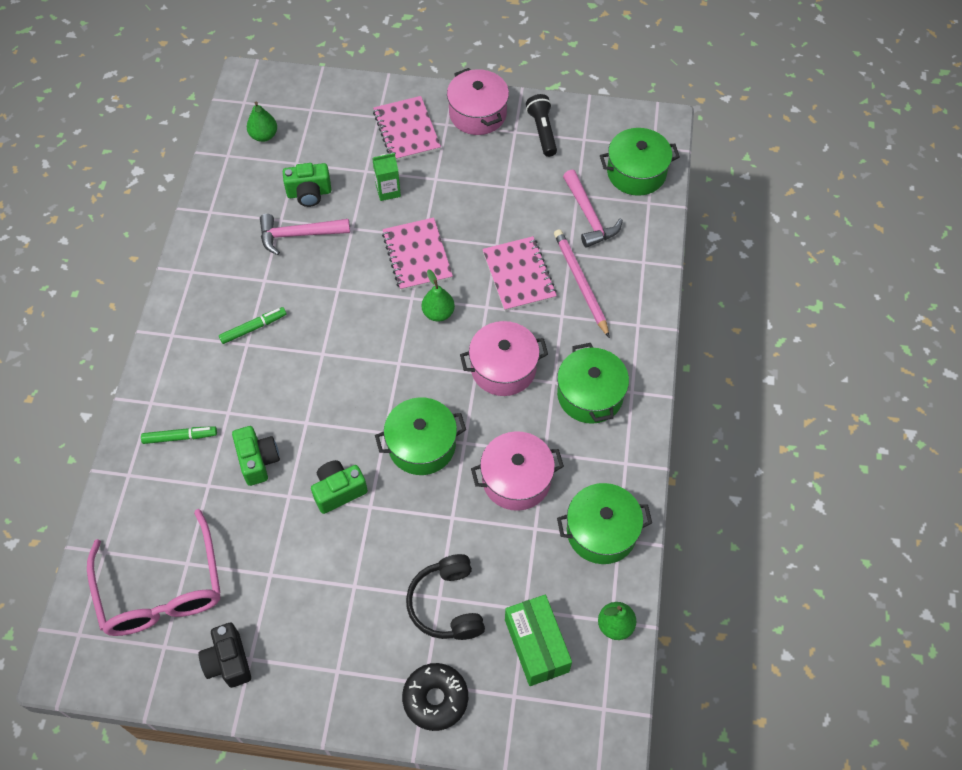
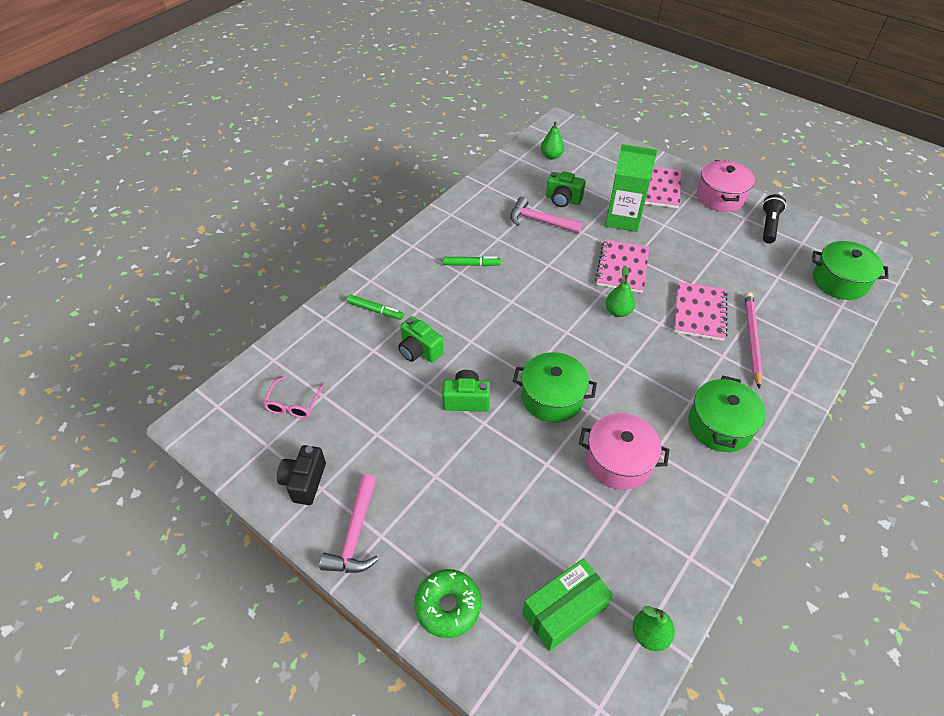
camera: 30 degrees right, 10 degrees down
(161, 588) = (293, 403): pink glasses -> pink glasses, size x0.48
(258, 461) = (419, 350): green camera -> green camera turned 120 degrees clockwise
(388, 191) = (623, 219): green carton -> green carton, size x1.85
(435, 699) = (448, 606): black donut -> green donut
(447, 604) = (503, 531): black headphones -> none
(503, 368) = (651, 372): pink pot -> none
(536, 645) = (564, 610): green box -> green box turned 45 degrees clockwise
(589, 216) = (782, 295): pink hammer -> pink hammer (355, 534)
(601, 531) = (676, 542): green pot -> none

